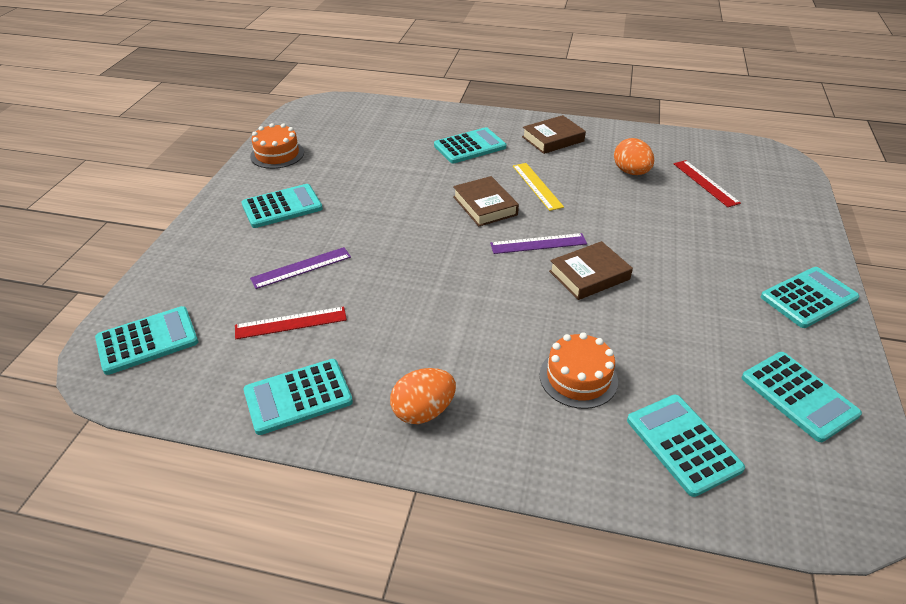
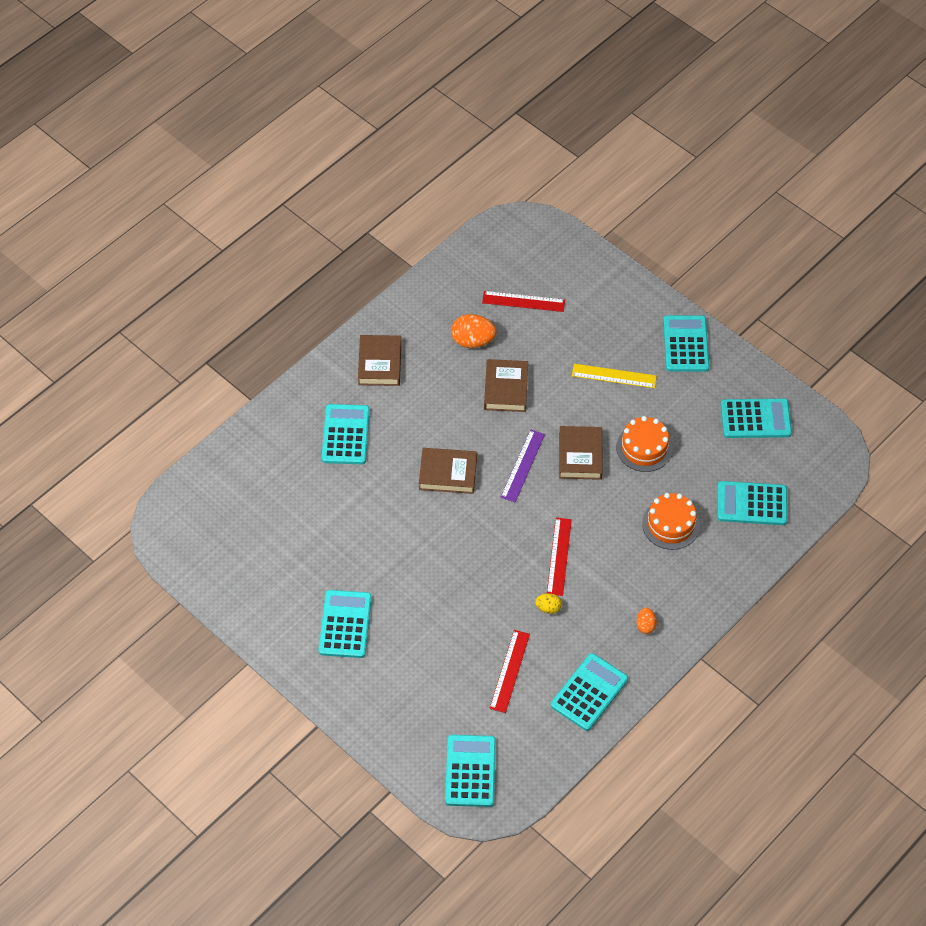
camera: 60 degrees left, 15 degrees up
(277, 154) = (246, 597): orange cake -> orange cake (644, 448)
(298, 397) = (589, 692): turquoise calculator -> turquoise calculator turned 150 degrees counterclockwise
(301, 268) = (446, 641): purple ruler -> none
(388, 321) = (548, 608): none -> yellow egg
(423, 411) = (645, 625): orange egg -> orange egg, size x0.55
(458, 305) = (559, 556): none -> red ruler
(537, 186) = (445, 420): yellow ruler -> yellow ruler (614, 376)
(607, 205) = (506, 389): none -> brown book

